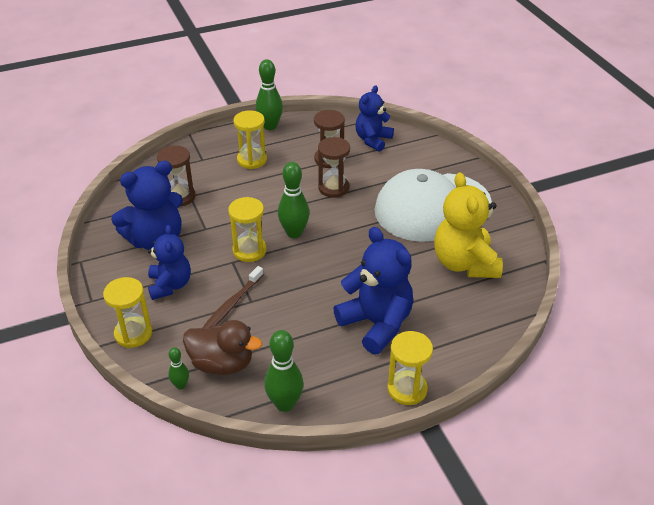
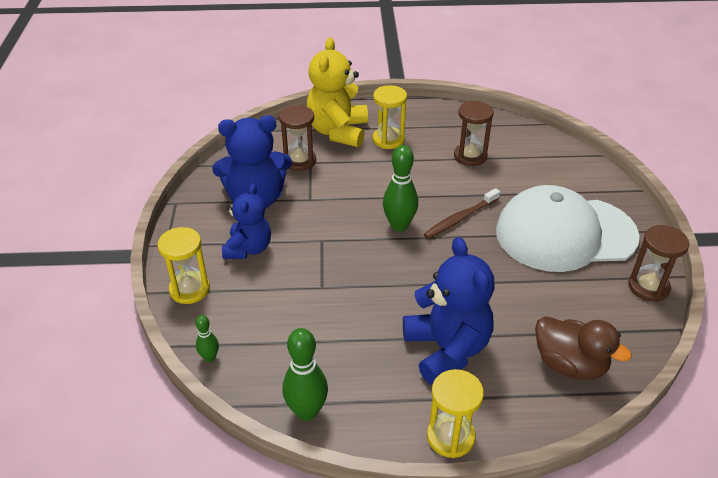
camera: 20 degrees right, 0 degrees up
(222, 364) = (262, 346): brown duck -> brown duck (569, 364)
(231, 305) = (299, 286): brown toothbrush -> brown toothbrush (460, 218)
(249, 250) = (344, 233): yellow hourglass -> none
(270, 126) = (422, 109): green bowling pin -> none
(333, 188) = (462, 187): brown hourglass -> brown hourglass (648, 287)
(373, 140) = (527, 146): blue teddy bear -> none
(464, 263) = (578, 307): yellow teddy bear -> yellow teddy bear (338, 132)

